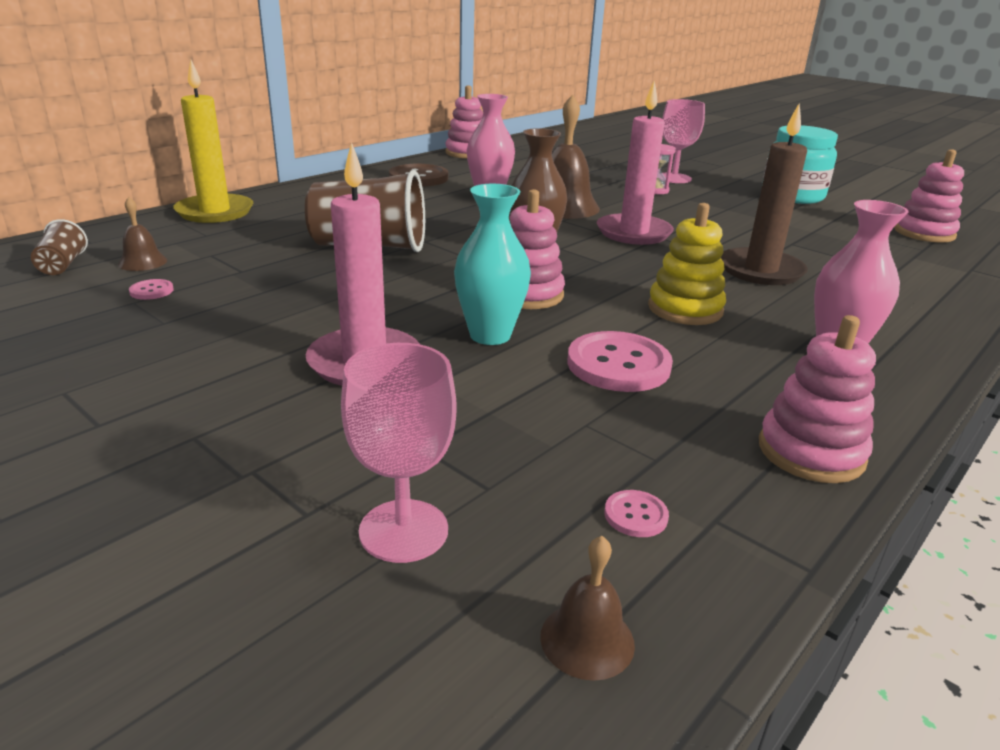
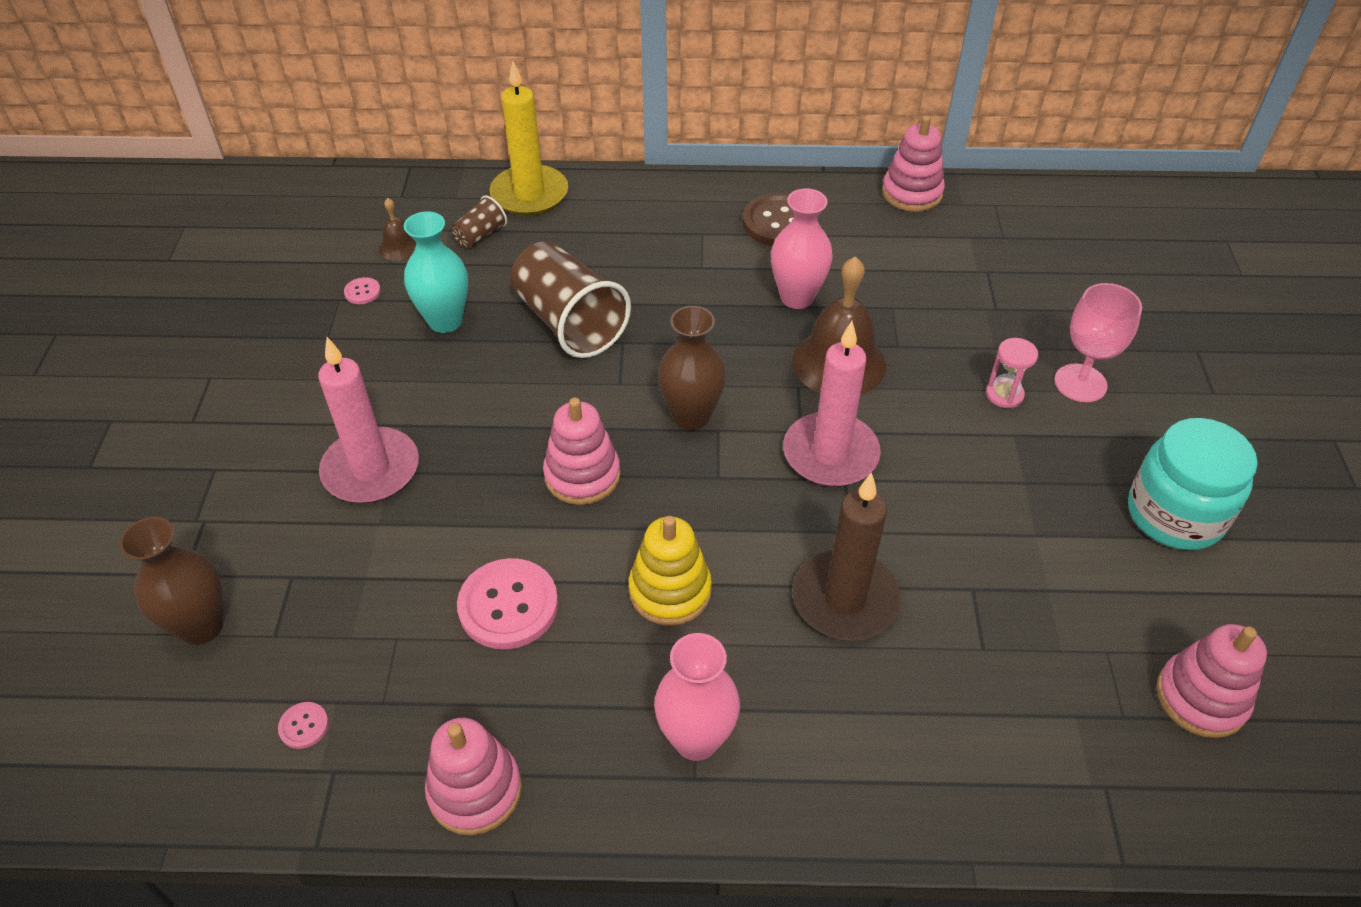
camera: 50 degrees right, 20 degrees up
(62, 265) = (353, 221): brown cup -> brown cup (480, 235)
(403, 530) = (201, 626): pink goblet -> brown vase
(490, 335) = (480, 503): turquoise vase -> turquoise vase (445, 321)
(587, 640) = (169, 765): brown bell -> none

